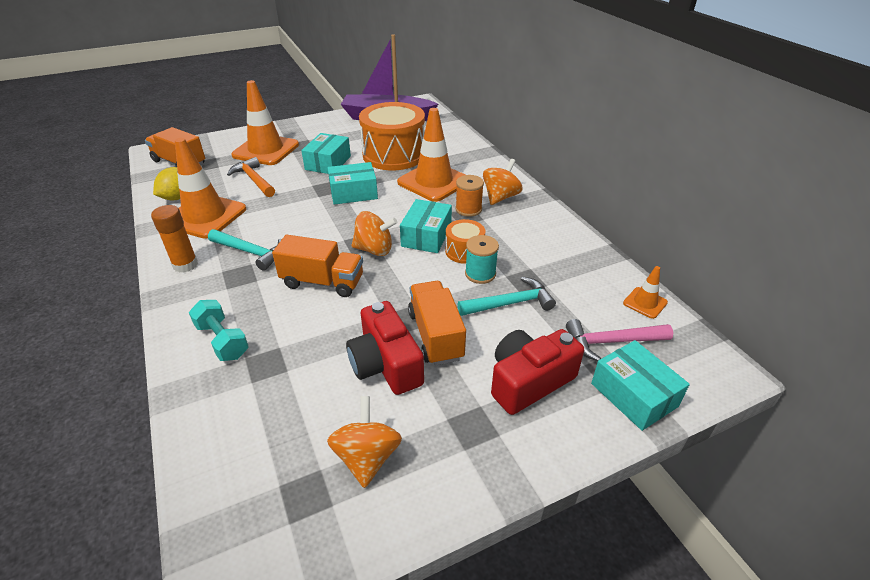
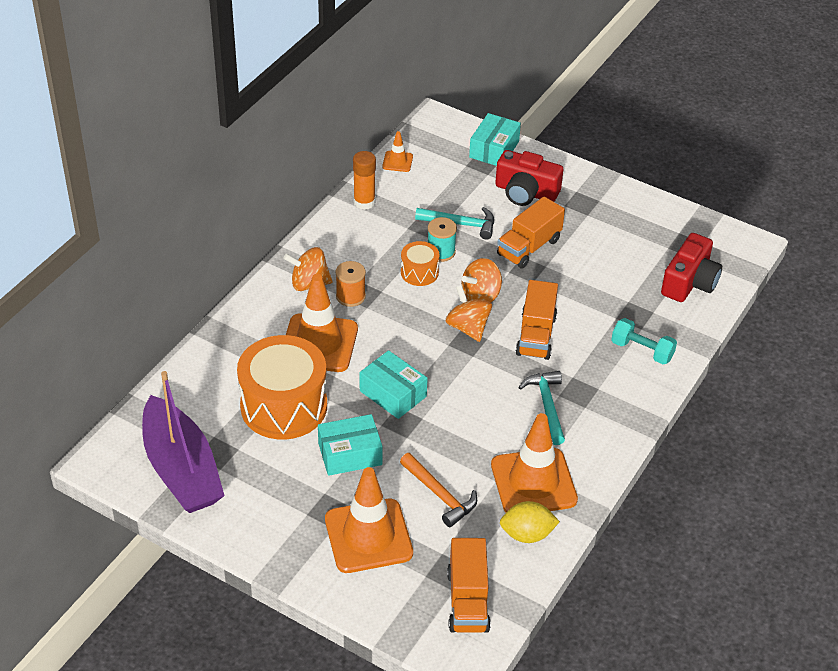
camera: 125 degrees left, 5 degrees up
(185, 265) = (602, 437): orange glue stick -> orange glue stick (364, 202)
(222, 341) = (642, 350): turquoise dumbbell -> turquoise dumbbell turned 75 degrees counterclockwise
(254, 180) = (440, 495): orange hammer -> orange hammer turned 60 degrees counterclockwise
(322, 282) = (536, 335): orange truck -> orange truck turned 150 degrees counterclockwise
(367, 457) = (643, 233): orange spinning top -> orange spinning top (480, 296)
(386, 364) = (576, 258): red camera -> red camera (689, 282)
(426, 236) = (418, 305): turquoise box -> none
(510, 303) = (460, 224): turquoise hammer -> turquoise hammer turned 150 degrees clockwise
(611, 342) = (455, 167): pink hammer -> none

